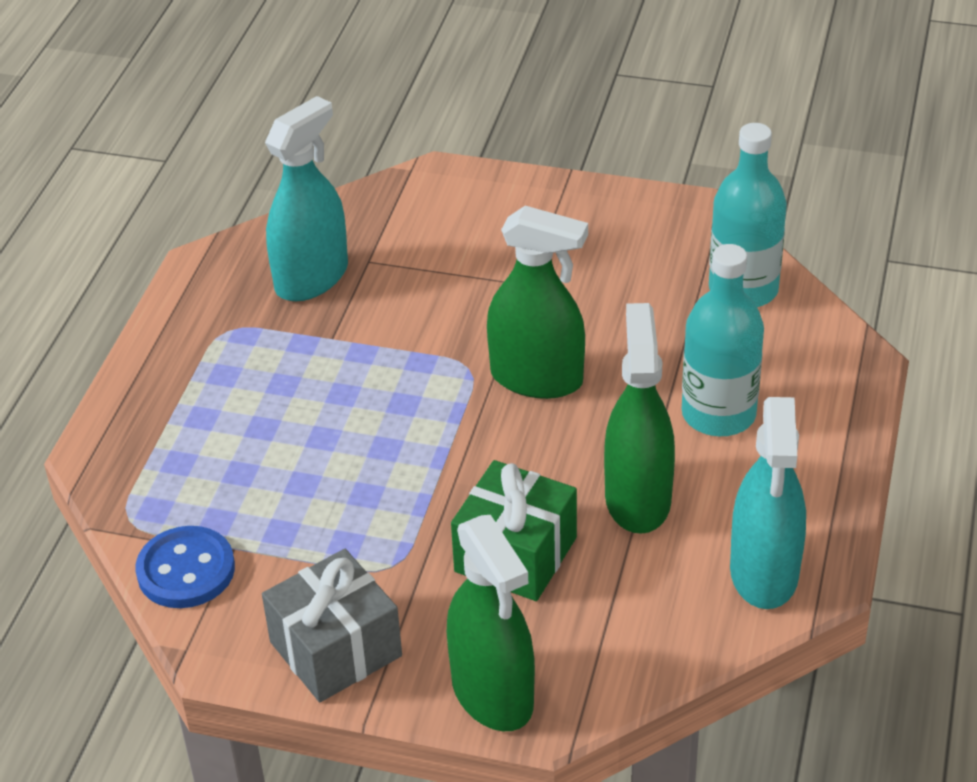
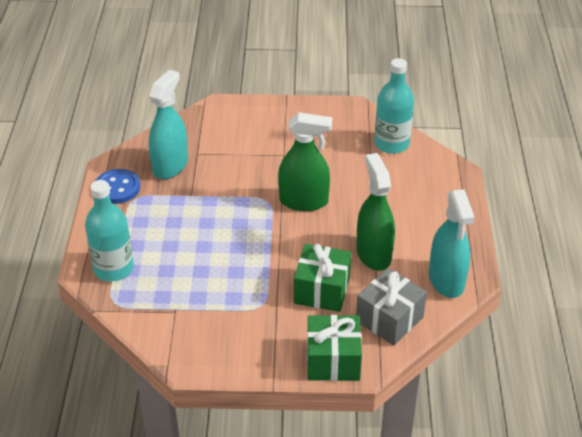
camera: 15 degrees left, 0 degrees up
(186, 570) = (154, 324): blue button -> blue button (117, 188)
(335, 649) = (246, 351): grey gift -> grey gift (389, 319)
(492, 693) = (333, 360): green spray bottle -> green gift
(718, 414) = (399, 206): turquoise bottle -> turquoise bottle (113, 268)

